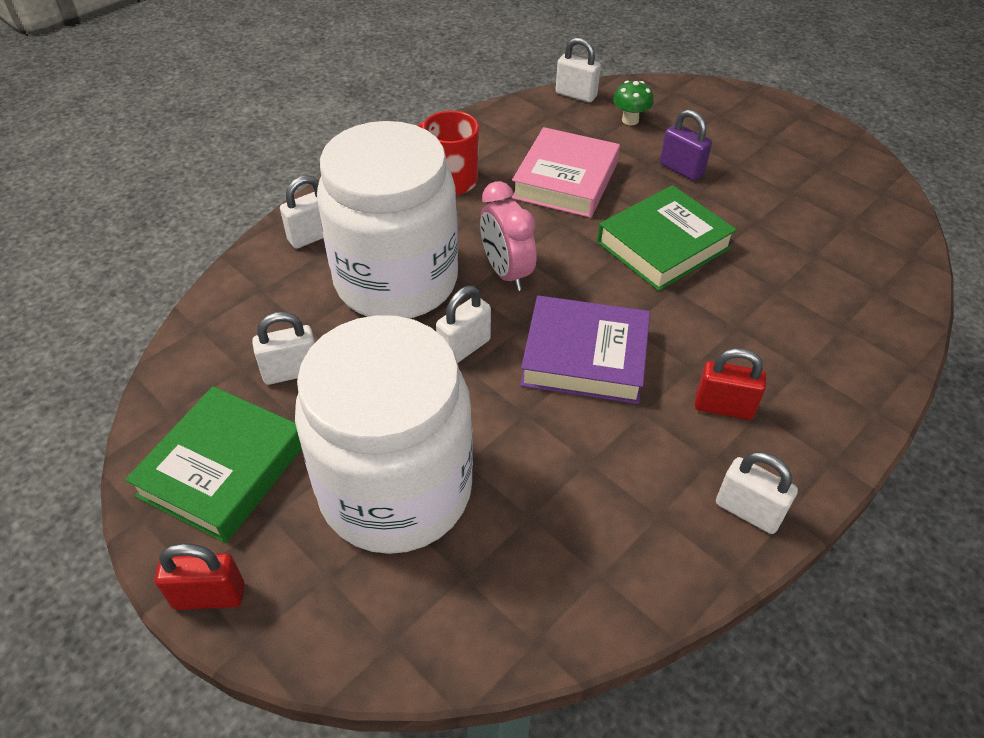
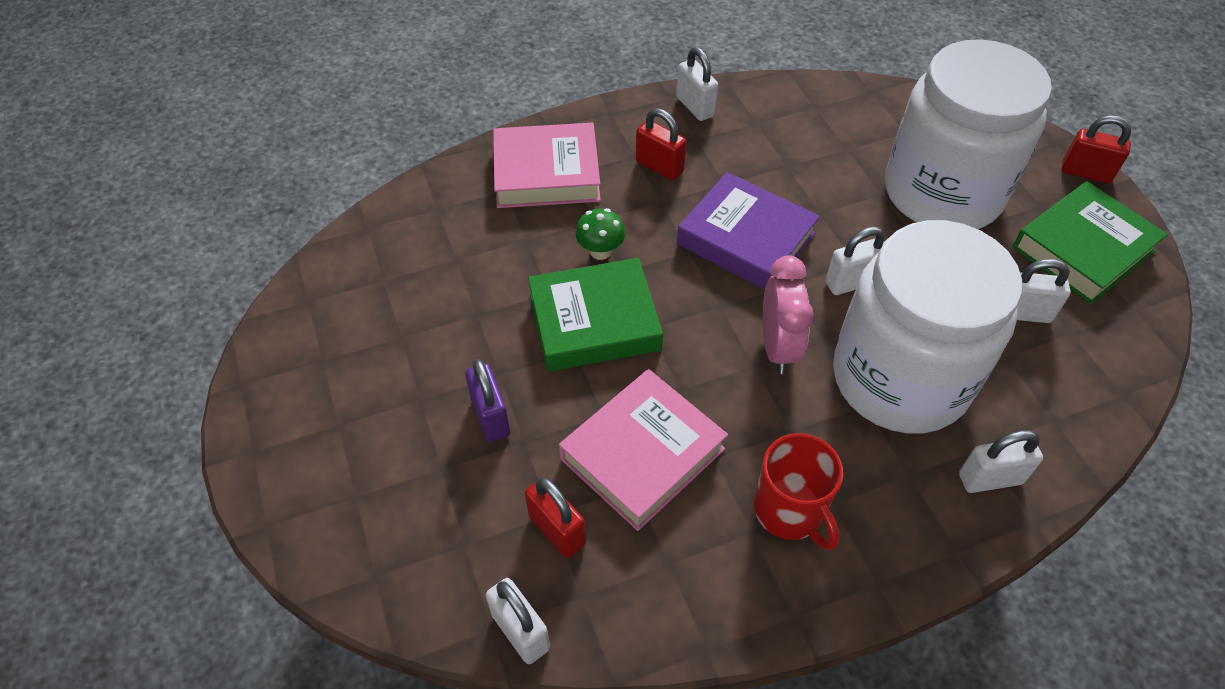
camera: 155 degrees left, 5 degrees up
(590, 133) = (557, 530): none -> red padlock
(630, 120) = (483, 535): green mushroom -> green mushroom (600, 251)
(824, 358) = (546, 173): none -> pink book

